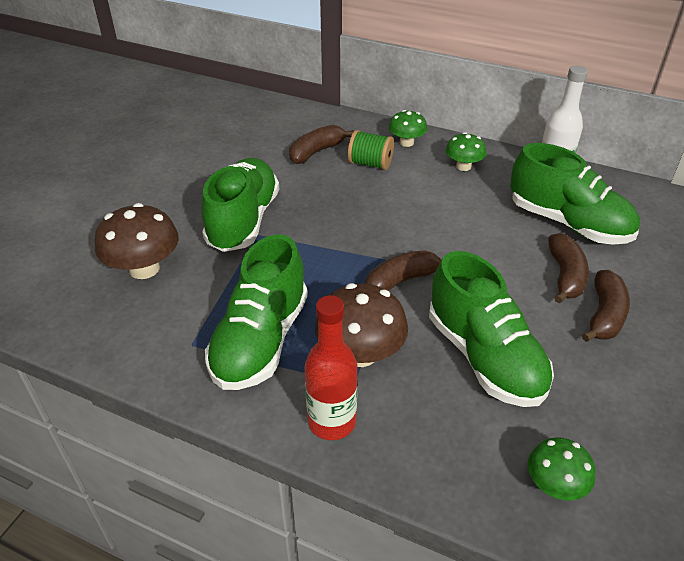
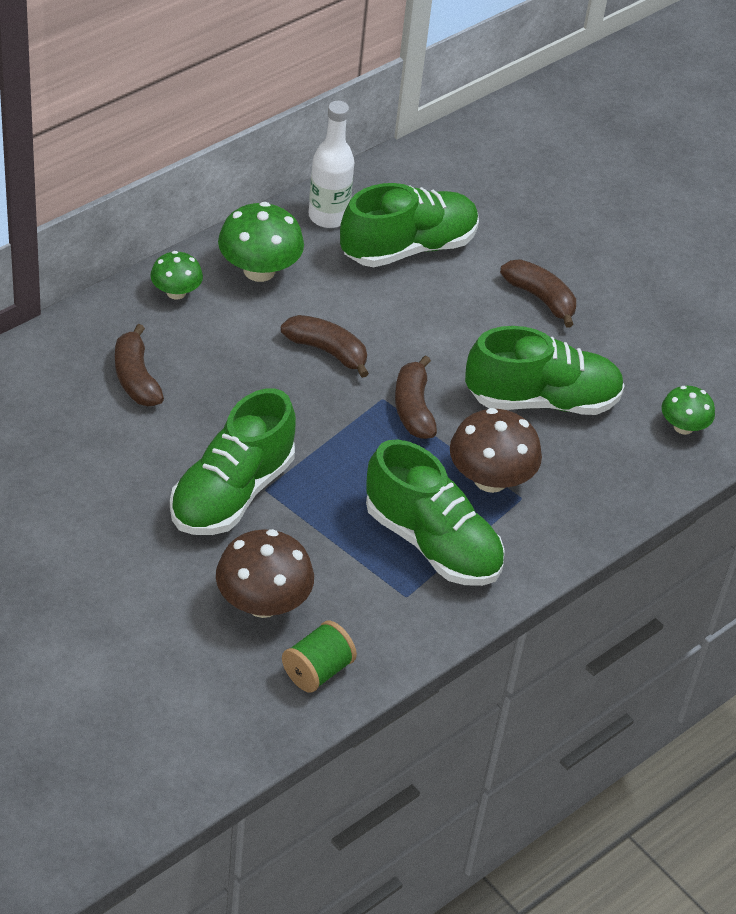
camera: 70 degrees left, 5 degrees up
(243, 221) = (232, 492): green shoe -> green shoe turned 90 degrees counterclockwise
(332, 422) = (556, 529): red bottle -> none
(370, 164) = (197, 342): green spool -> green spool (317, 670)
(463, 166) = (259, 270): green mushroom -> green mushroom, size x1.66
(565, 276) = (478, 293): brown banana -> brown banana (327, 351)

